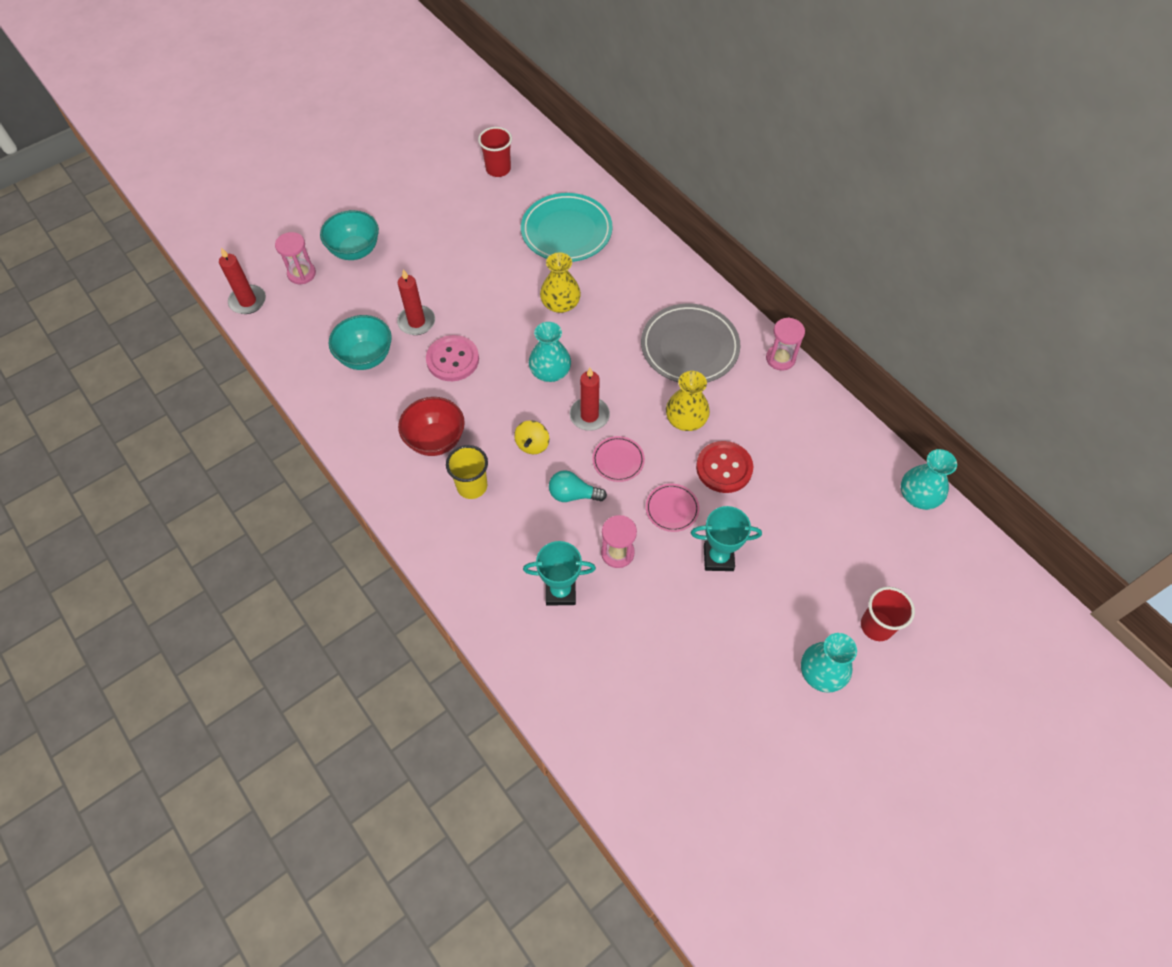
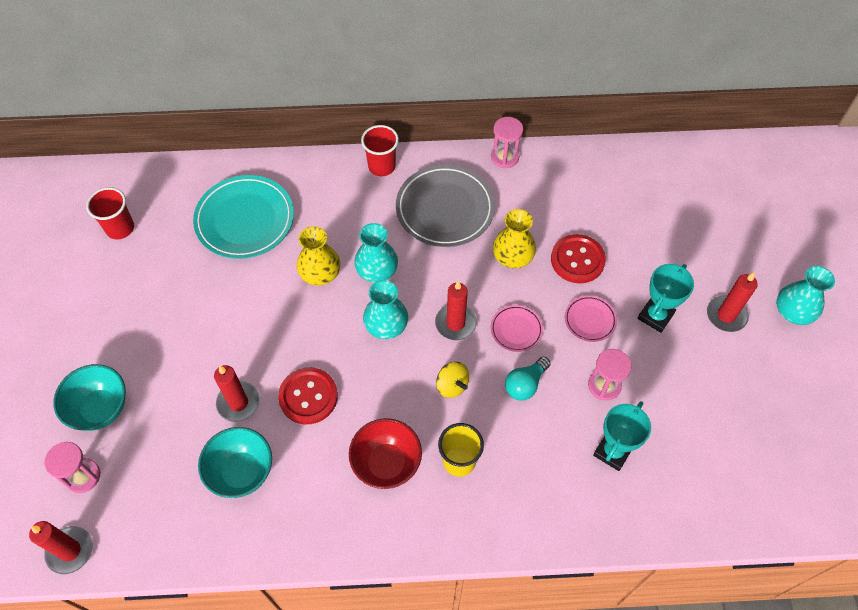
camera: 55 degrees left, 0 degrees up
(452, 359) = (308, 396): pink button -> red button
(768, 615) = (726, 315): none -> red candle
(876, 626) = (776, 252): red cup -> red cup (382, 166)
(918, 495) = (687, 155): turquoise vase -> turquoise vase (377, 270)

